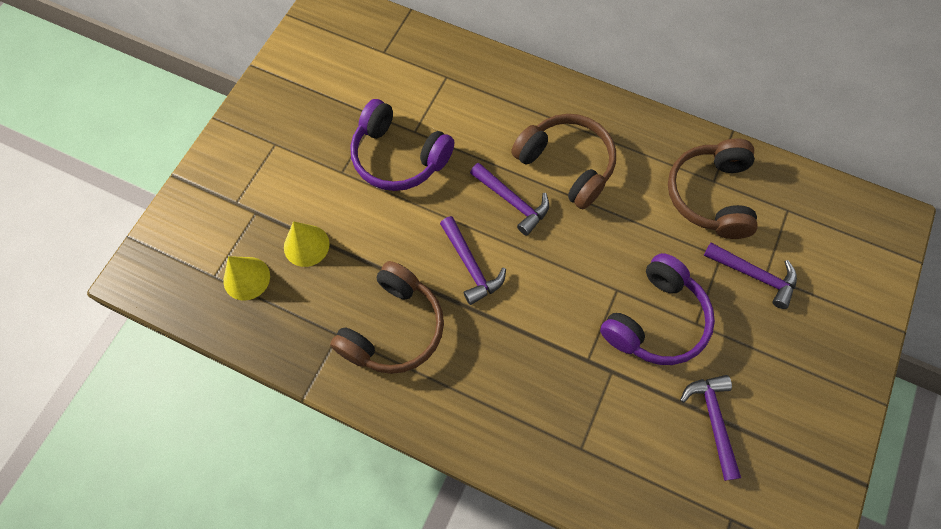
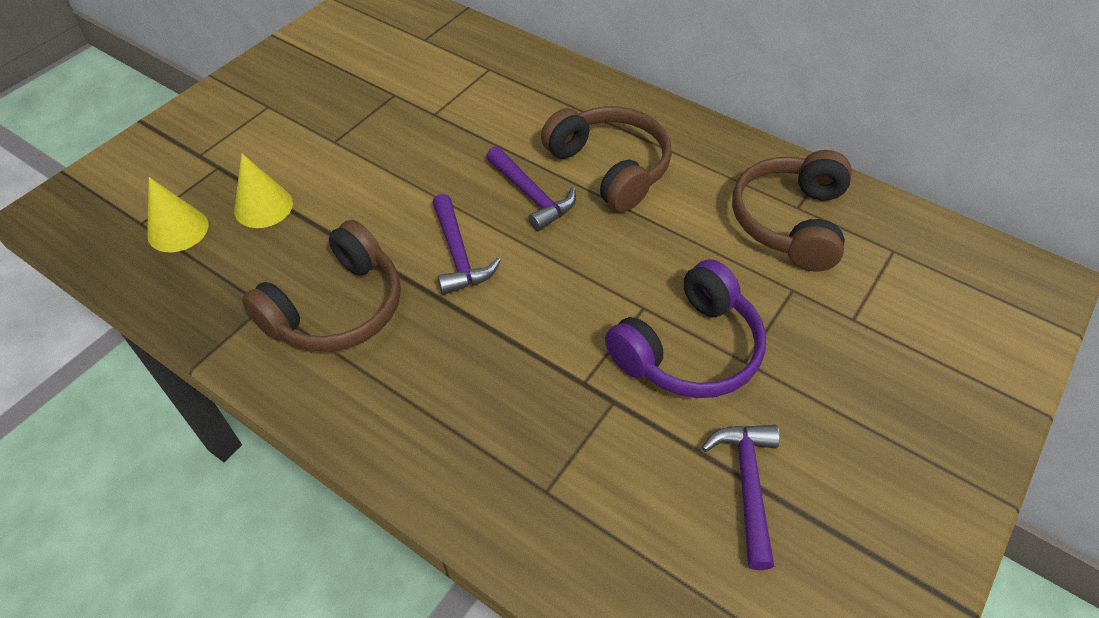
camera: 10 degrees right, 15 degrees down
(398, 157) = (407, 135): purple headphones -> none
(754, 275) = (836, 317): purple hammer -> none

